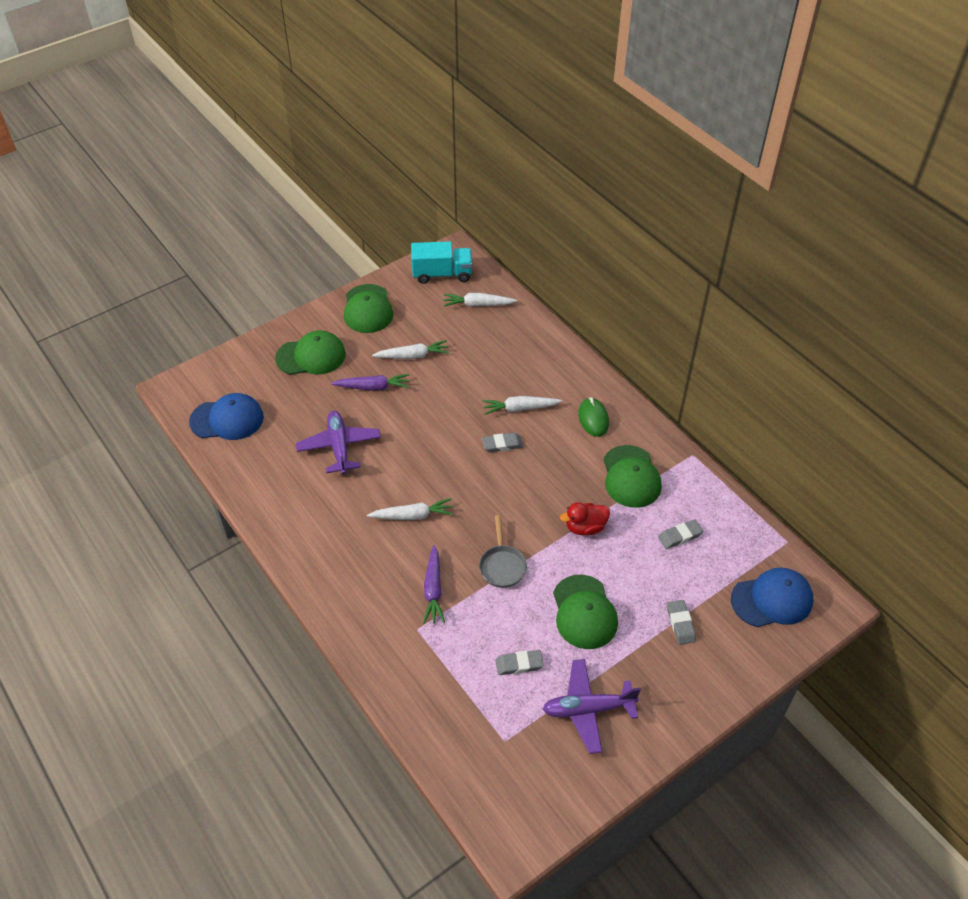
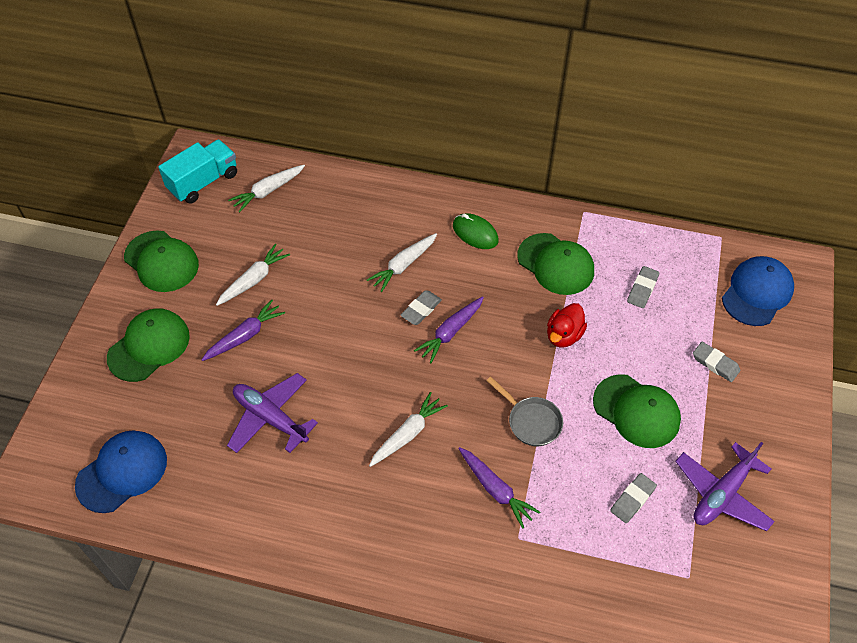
camera: 40 degrees left, 5 degrees up
(507, 472) = (450, 332): none -> purple carrot

